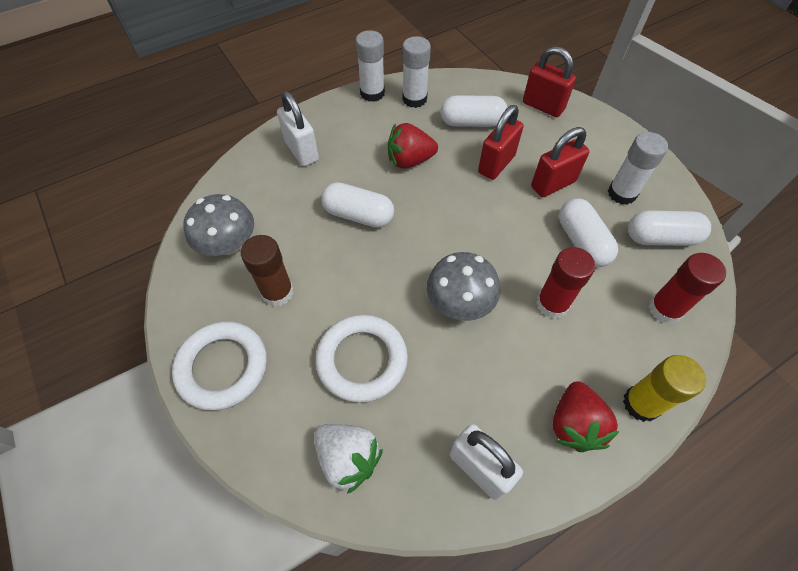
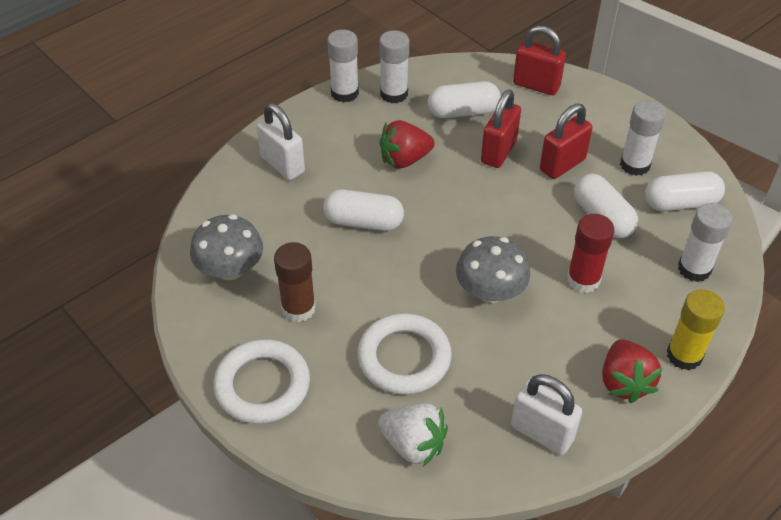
camera: 10 degrees left, 10 degrees down
(664, 309) = (694, 269): red glue stick -> white glue stick

